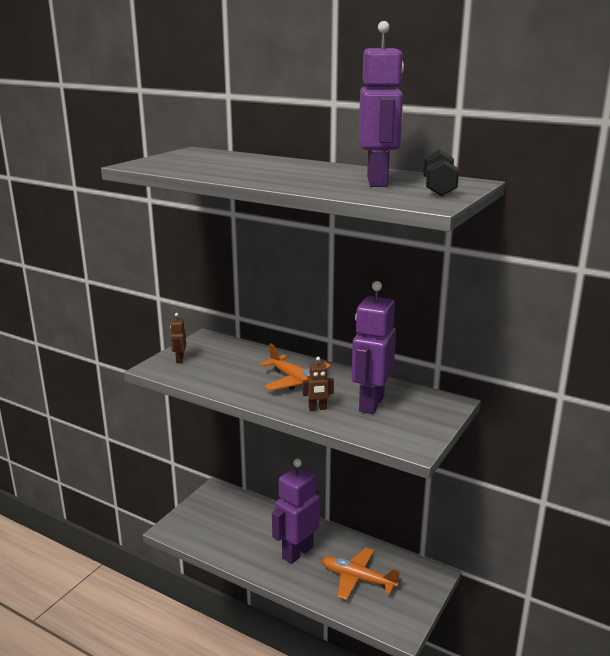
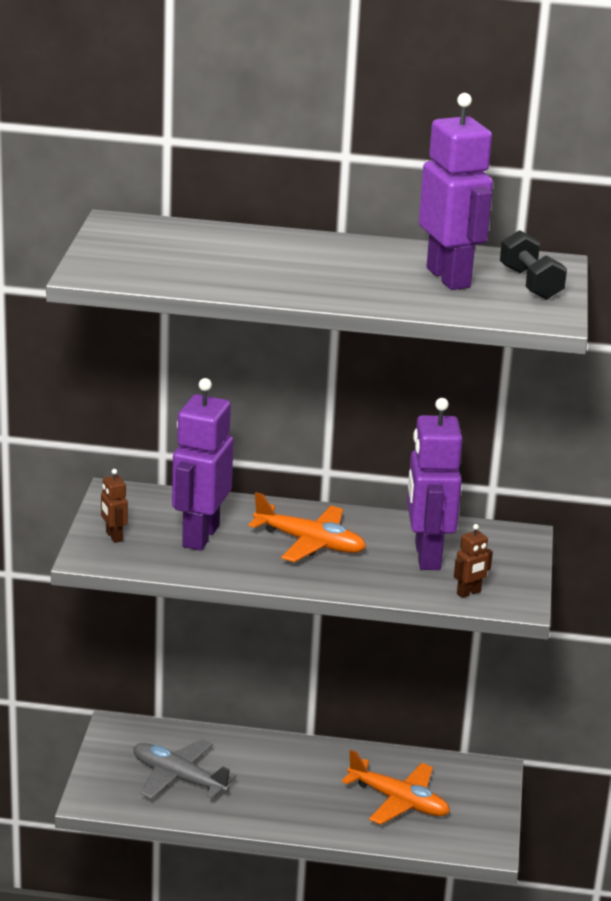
camera: 25 degrees left, 5 degrees up
(229, 528) = (178, 778): none -> grey plane
(297, 552) = (298, 787): purple robot -> purple robot (200, 536)
(317, 408) = (366, 576): brown robot -> brown robot (469, 593)
(357, 579) = (399, 801): orange plane -> orange plane turned 150 degrees counterclockwise

